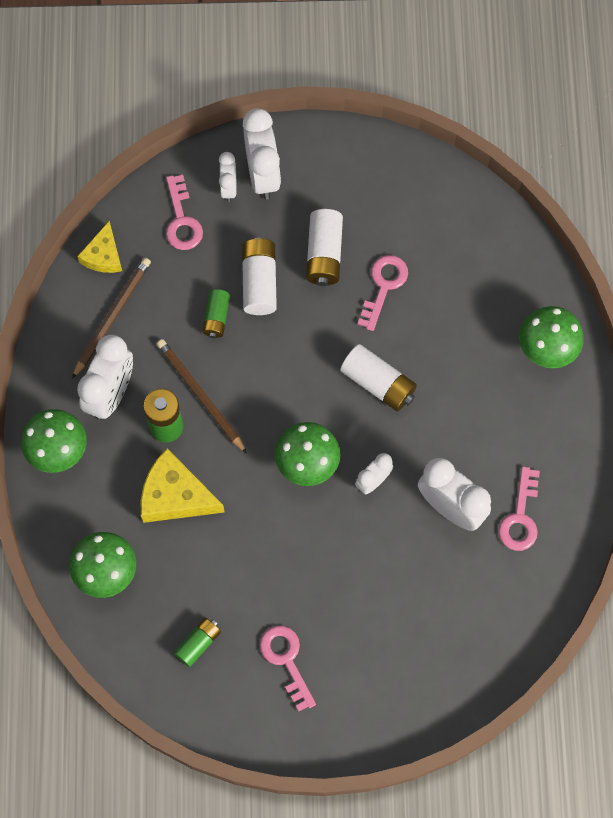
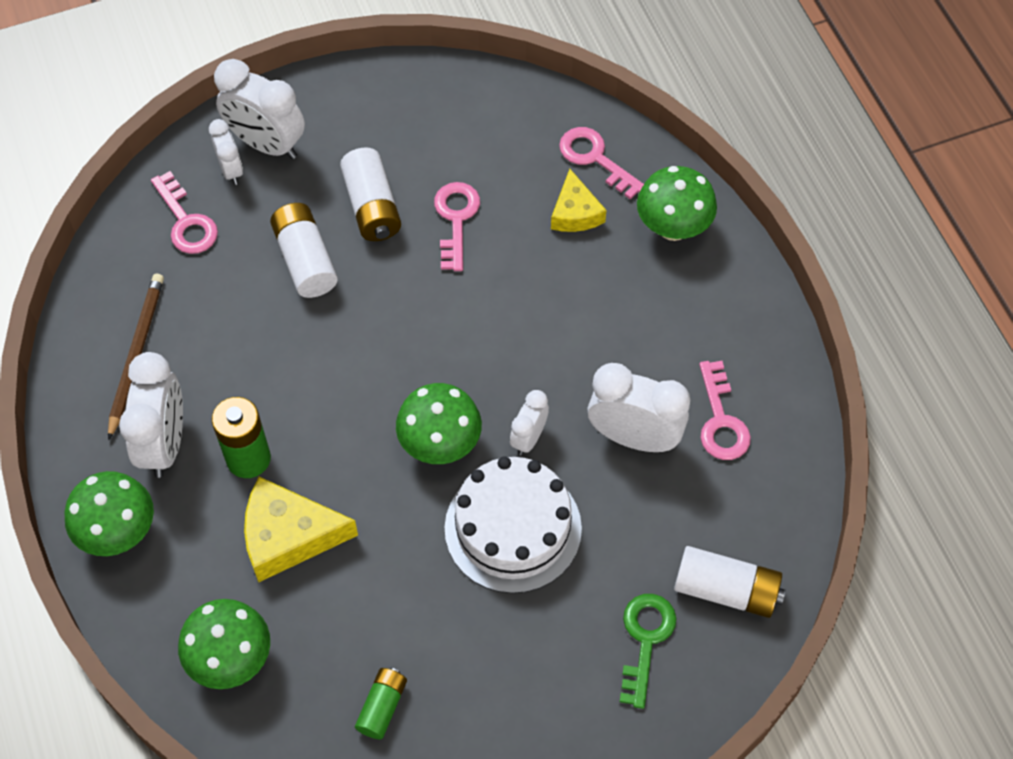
camera: 20 degrees left, 10 degrees down
(104, 255) = (102, 289): yellow cheese -> yellow cheese (575, 212)
(200, 395) = (278, 409): brown pencil -> none
(216, 317) = (267, 315): green battery -> none
(263, 174) = (266, 144): white clock -> white clock turned 150 degrees clockwise
(286, 660) = (503, 688): pink key -> pink key (595, 158)
(336, 546) = (513, 528): none -> white cake
(378, 383) = (491, 326): white battery -> white battery (726, 590)
(399, 662) = (645, 640): none -> green key

